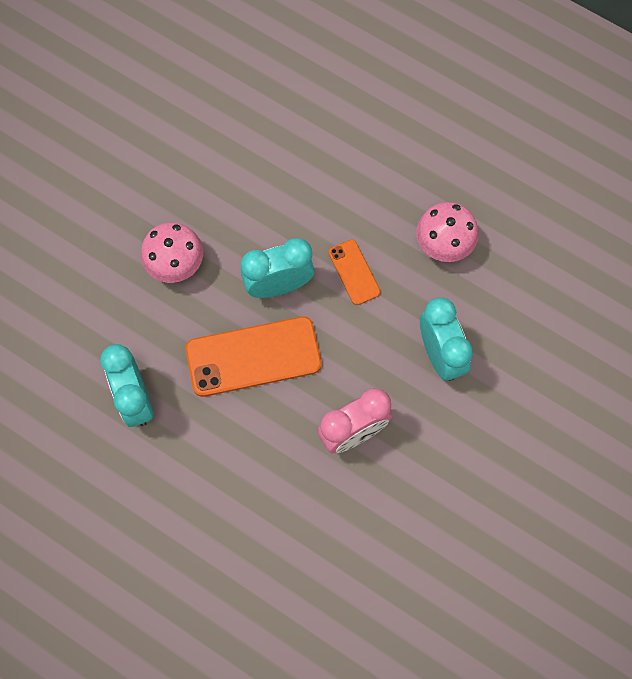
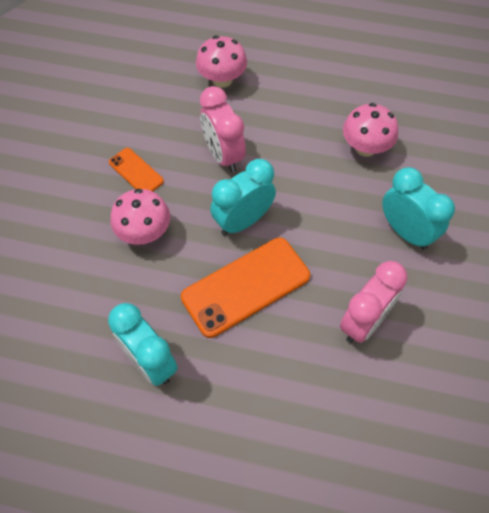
camera: 20 degrees left, 10 degrees down
(288, 203) = (223, 155): none -> pink clock
(323, 107) = (222, 79): none -> pink mushroom
(354, 272) = (302, 191): orange phone -> orange phone (136, 172)

